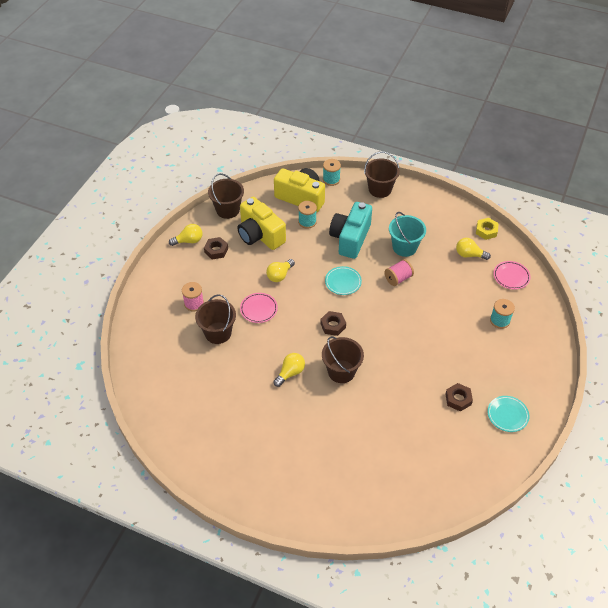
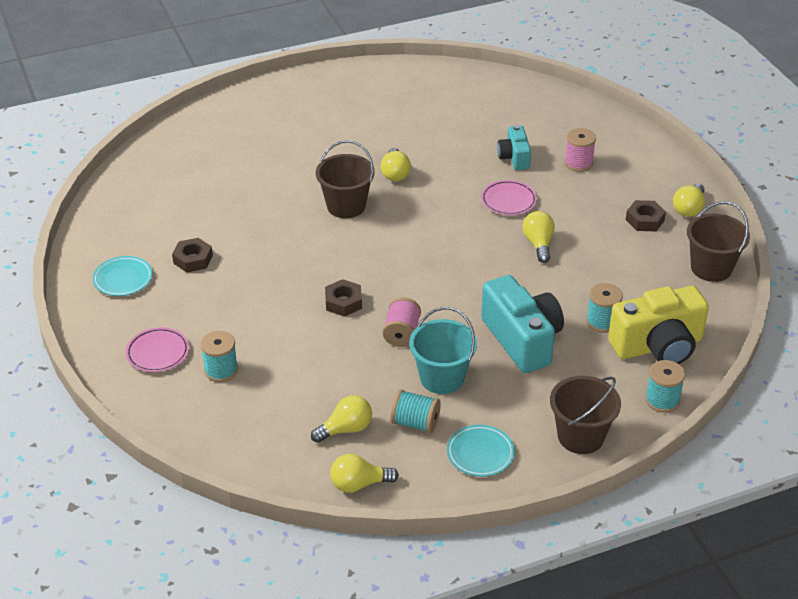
camera: 135 degrees right, 10 degrees down
(218, 333) = (514, 158): brown bucket -> turquoise camera
(260, 235) = (629, 268): yellow camera -> none
(333, 325) = (410, 237): brown nut -> brown nut (343, 302)
(343, 282) = (460, 285): turquoise plate -> turquoise plate (480, 453)
(437, 237) = (415, 423): none -> turquoise spool
(486, 231) = (359, 484): yellow nut -> yellow light bulb
(511, 276) = (258, 439): pink plate -> pink plate (158, 353)

